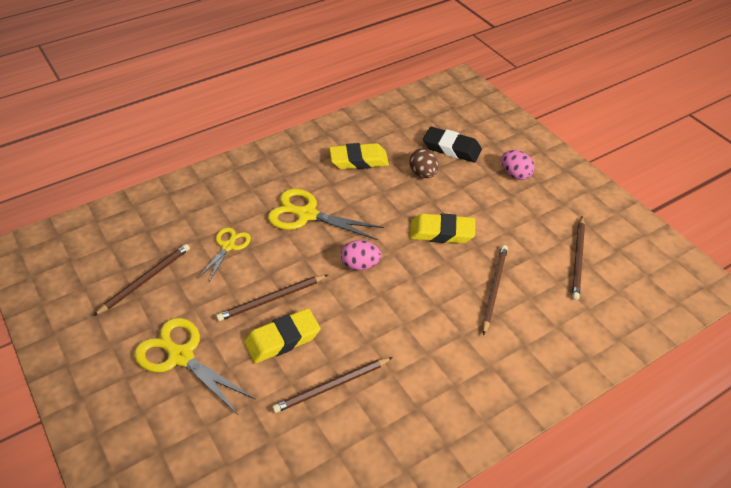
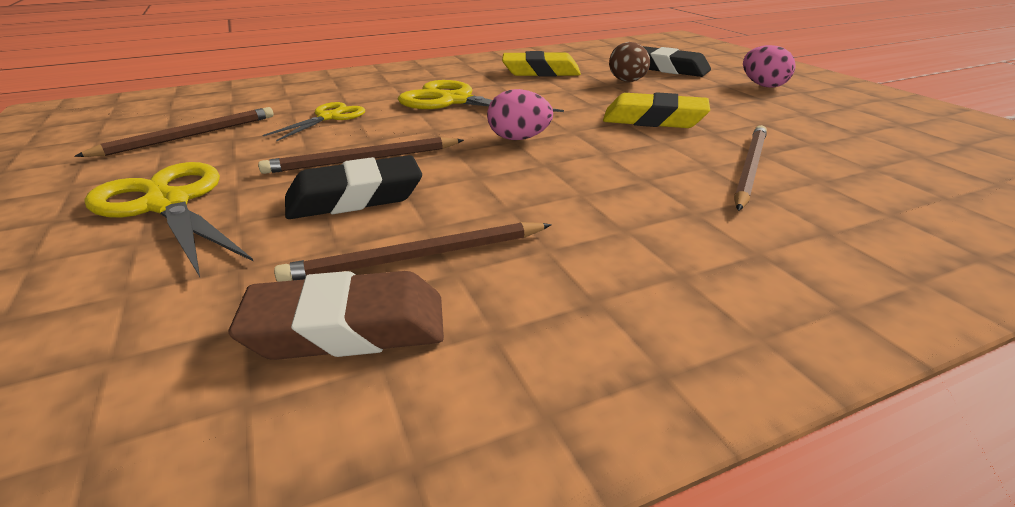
camera: 10 degrees right, 15 degrees down
(282, 339) = (355, 198): yellow eraser -> black eraser
(316, 436) = (347, 328): none -> brown eraser
(578, 259) = (897, 149): brown pencil -> none

